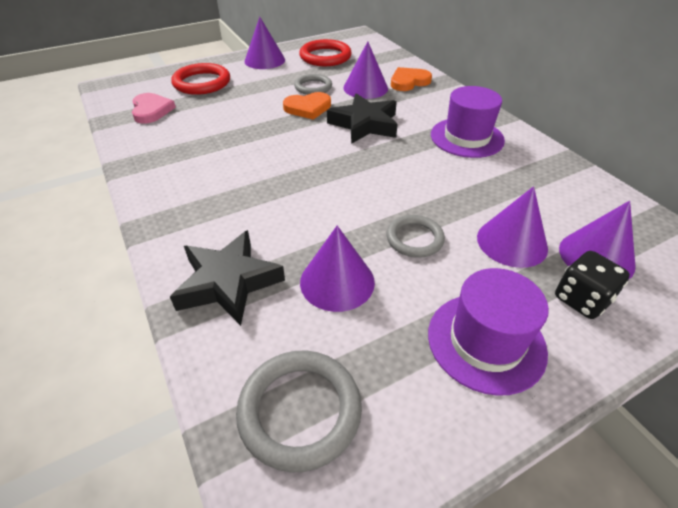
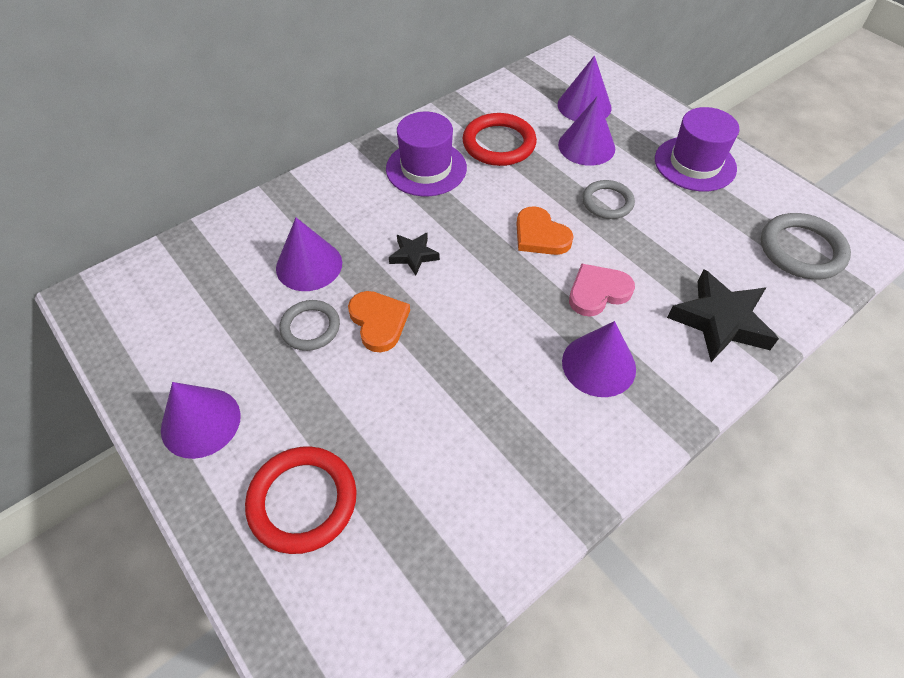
camera: 100 degrees left, 10 degrees up
(151, 110) = (419, 546): pink heart -> pink heart (598, 292)
(325, 57) = (190, 331): red ring -> red ring (499, 144)
(337, 281) = (681, 246): purple cone -> purple cone (598, 365)
(364, 124) = (413, 255): black star -> black star, size x0.54
(409, 82) = (286, 221): orange heart -> orange heart (540, 235)
(581, 299) = (632, 118): black dice -> none

